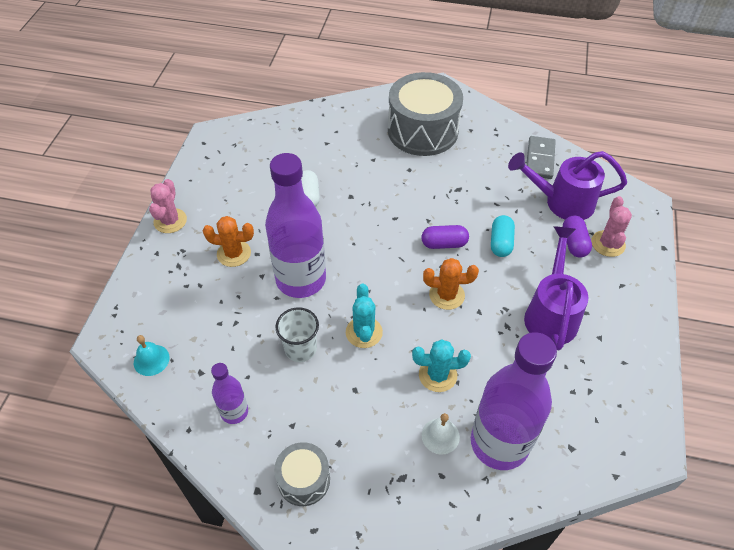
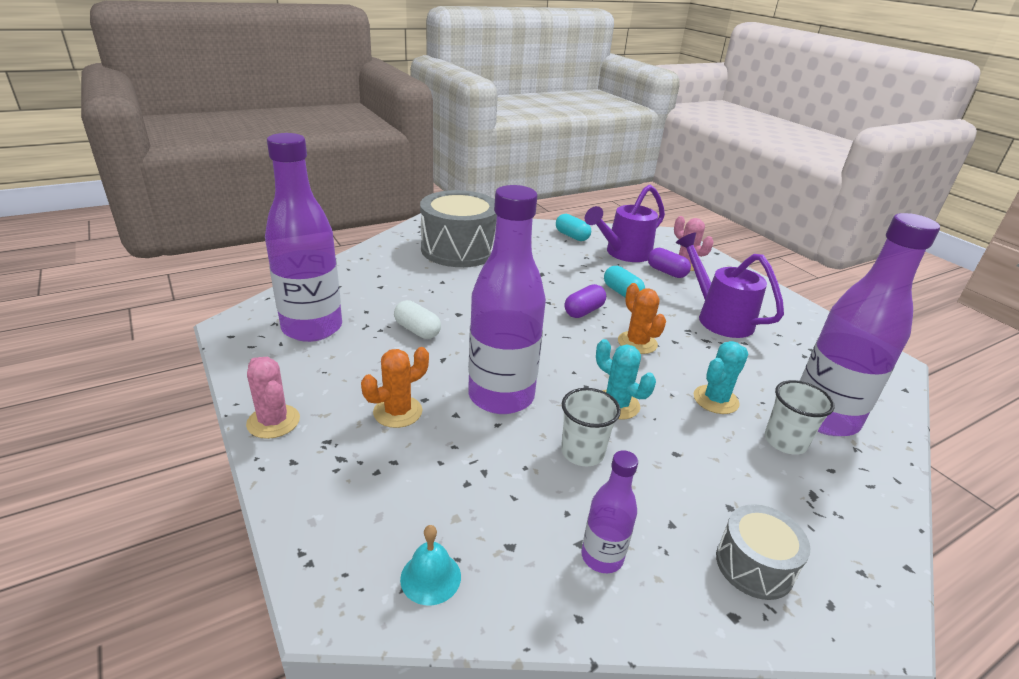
camera: 45 degrees left, 20 degrees down
(250, 160) = (312, 328): none -> purple bottle
(440, 436) = (785, 441): white bell -> white cup
(446, 295) = (637, 343): orange cactus -> orange cactus turned 75 degrees counterclockwise
(539, 159) = (572, 236): grey domino -> turquoise capsule

